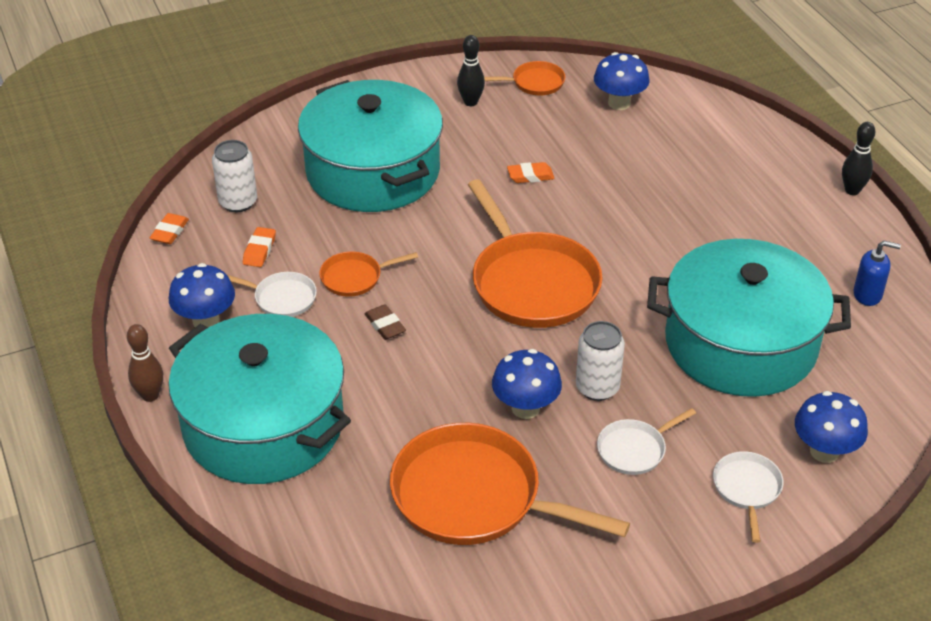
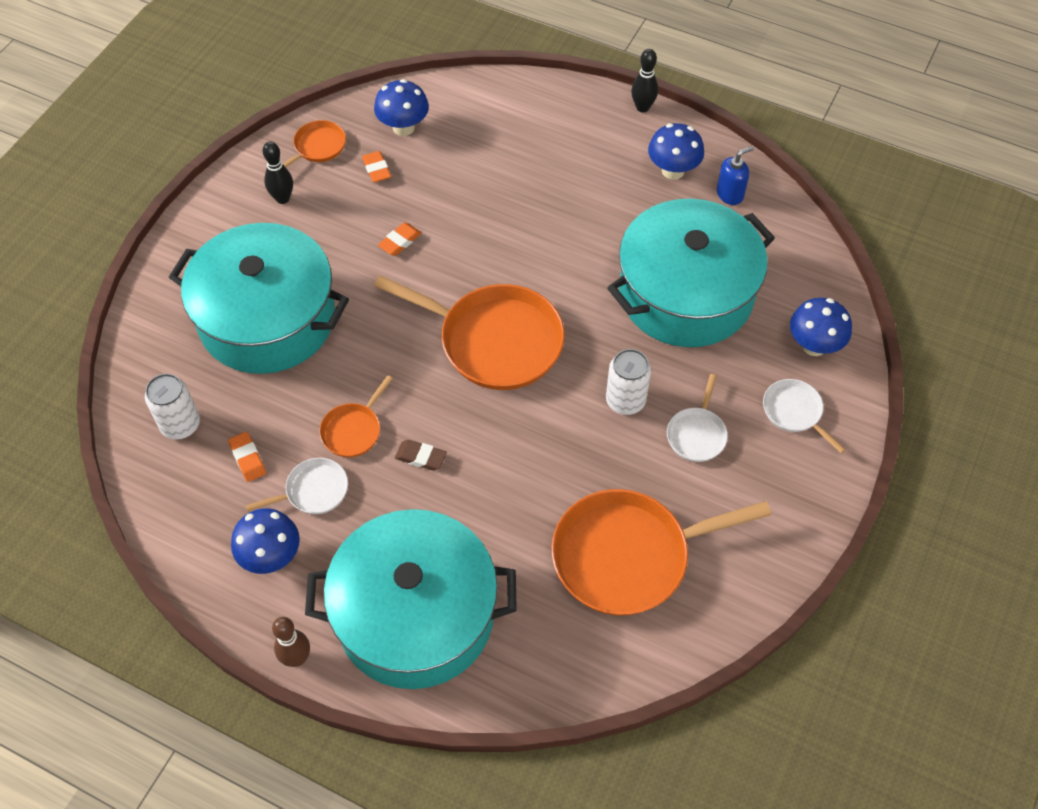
camera: 40 degrees left, 15 degrees up
(170, 232) = (149, 494): orange eraser -> orange eraser (376, 169)
(525, 408) = (593, 455): blue mushroom -> blue mushroom (673, 171)

